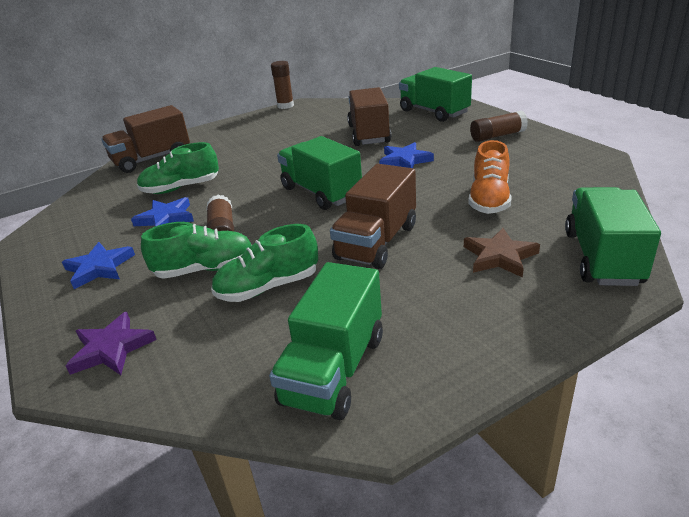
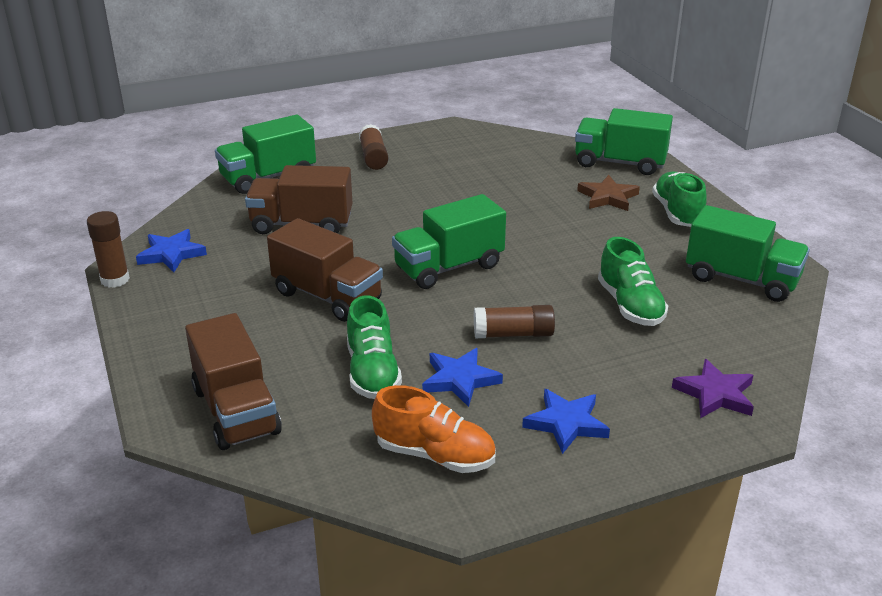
camera: 85 degrees left, 0 degrees up
(205, 269) = (589, 343): green shoe -> green shoe (677, 213)
(376, 242) = (568, 245): brown truck -> brown truck (327, 296)
(404, 160) = (398, 212): blue star -> blue star (171, 254)
(489, 199) = (512, 185): orange shoe -> orange shoe (435, 455)

